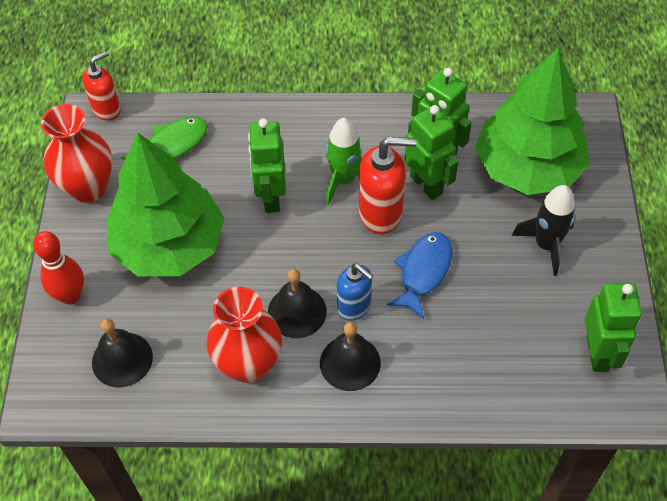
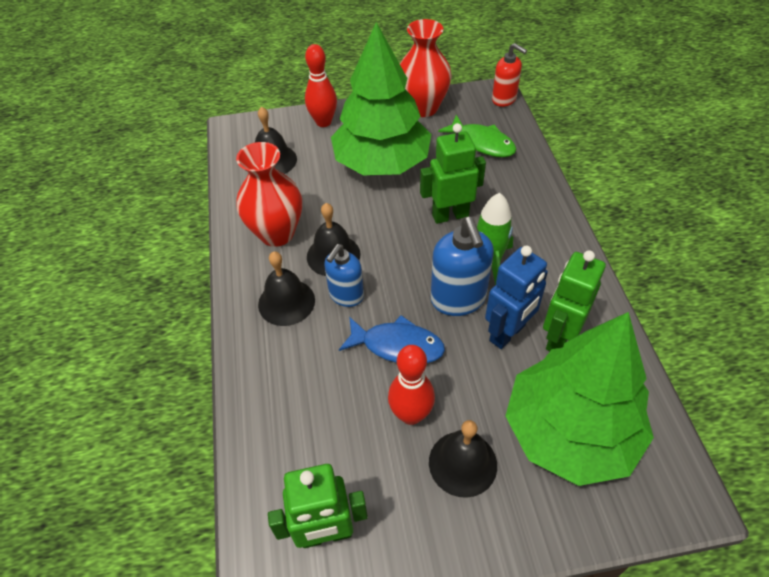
camera: 80 degrees right, 5 degrees down
(381, 213) = (458, 299): red soap dispenser -> blue soap dispenser
(426, 184) = (508, 333): green robot -> blue robot
(497, 274) = (411, 414): none -> red bowling pin
(546, 245) = (462, 463): black rocket -> black bell

